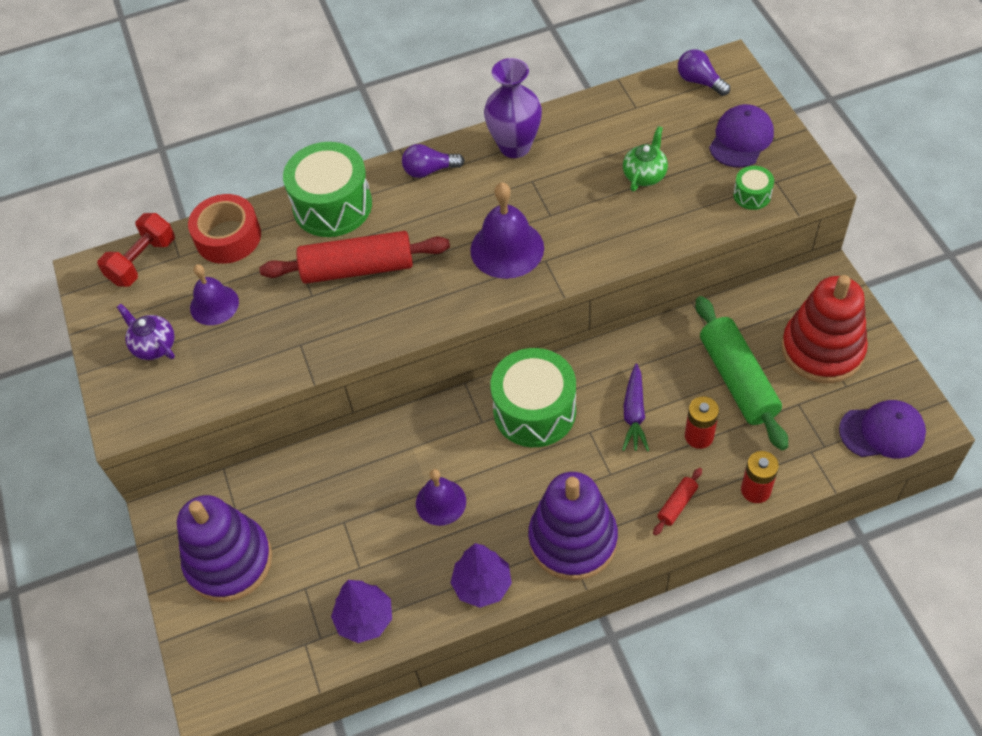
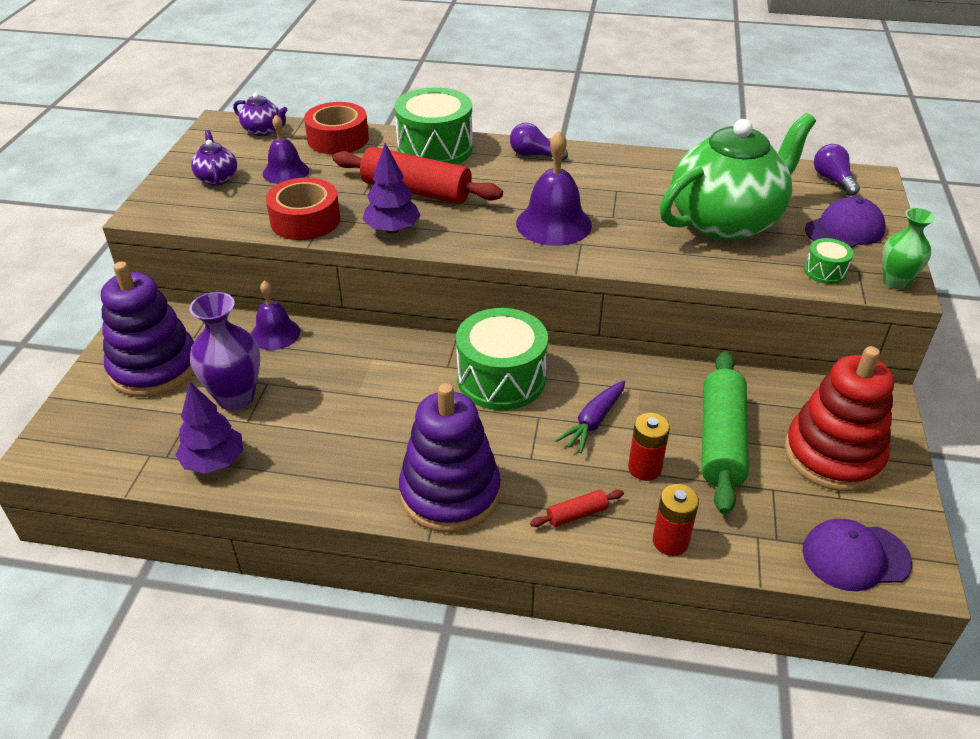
camera: 25 degrees right, 15 degrees down
(143, 261) = (263, 130): red dumbbell -> purple teapot
(285, 355) = (305, 220): none -> red tape
(441, 502) = (359, 407): purple bell -> purple bell (275, 334)
(482, 585) = (336, 487): purple tree -> purple tree (392, 229)
(515, 146) = (621, 165): purple vase -> purple vase (236, 397)
(644, 175) = (726, 221): green teapot -> green teapot, size x2.43
(808, 181) = (895, 282): none -> green vase
(882, 431) = (855, 557): purple cap -> purple cap turned 150 degrees clockwise

